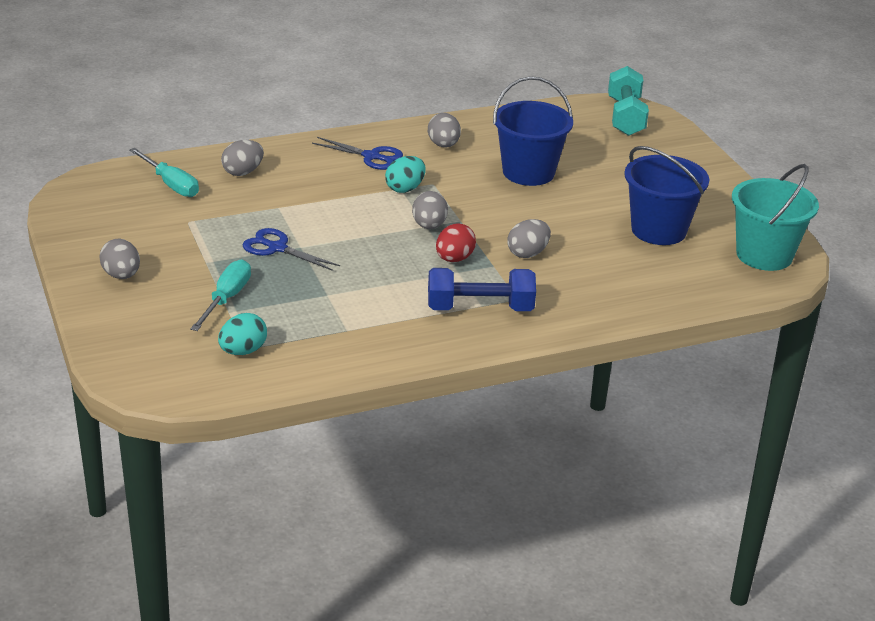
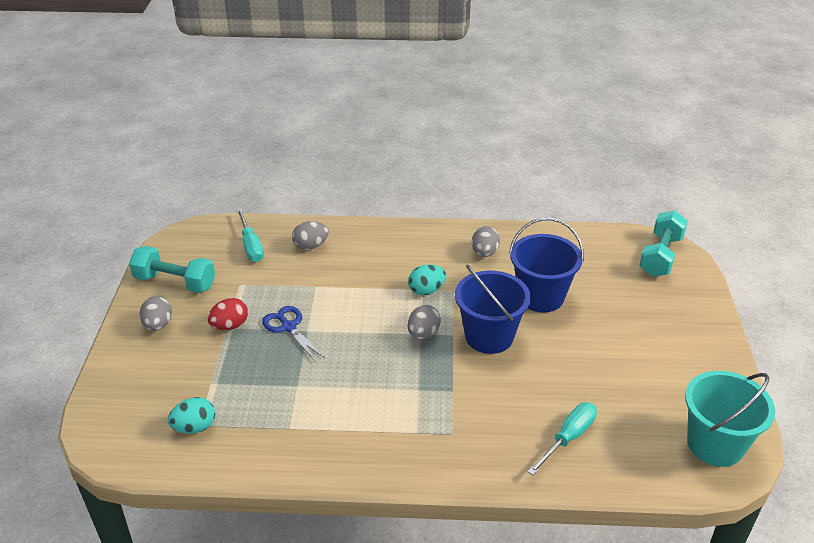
camera: 25 degrees right, 5 degrees up
(107, 234) = (175, 282): none -> turquoise dumbbell
(226, 299) = (217, 369): turquoise screwdriver -> turquoise screwdriver (568, 438)
(372, 157) = (419, 252): blue scissors -> none
(454, 259) = (423, 375): red egg -> red egg (230, 326)
(480, 308) = (413, 435): blue dumbbell -> none
(527, 253) = (490, 385): grey egg -> none
(658, 230) = (625, 388): blue bucket -> blue bucket (489, 336)

